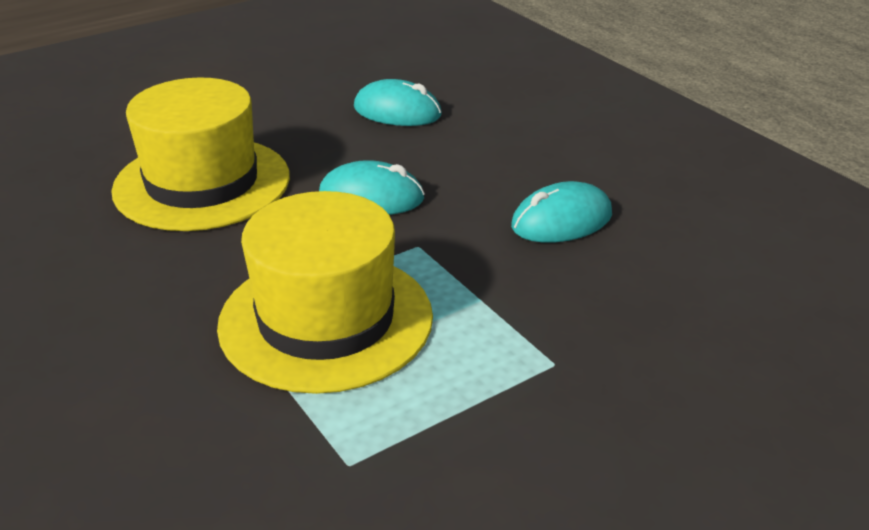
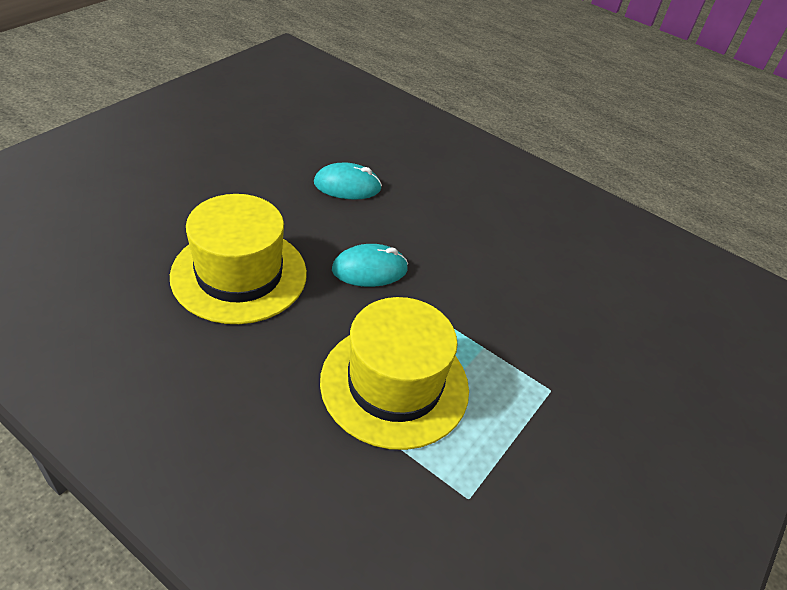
camera: 25 degrees left, 10 degrees up
(561, 220) = (502, 271): turquoise mouse -> none

